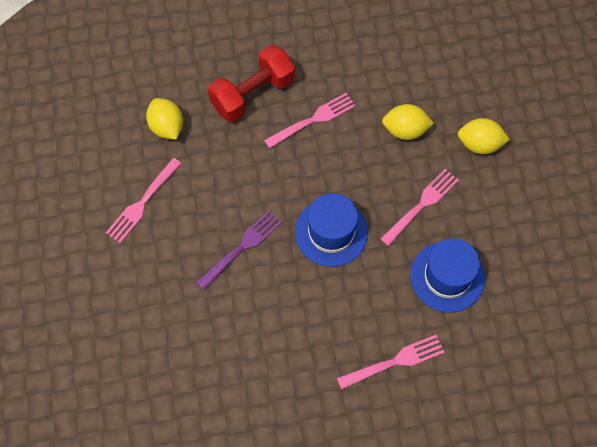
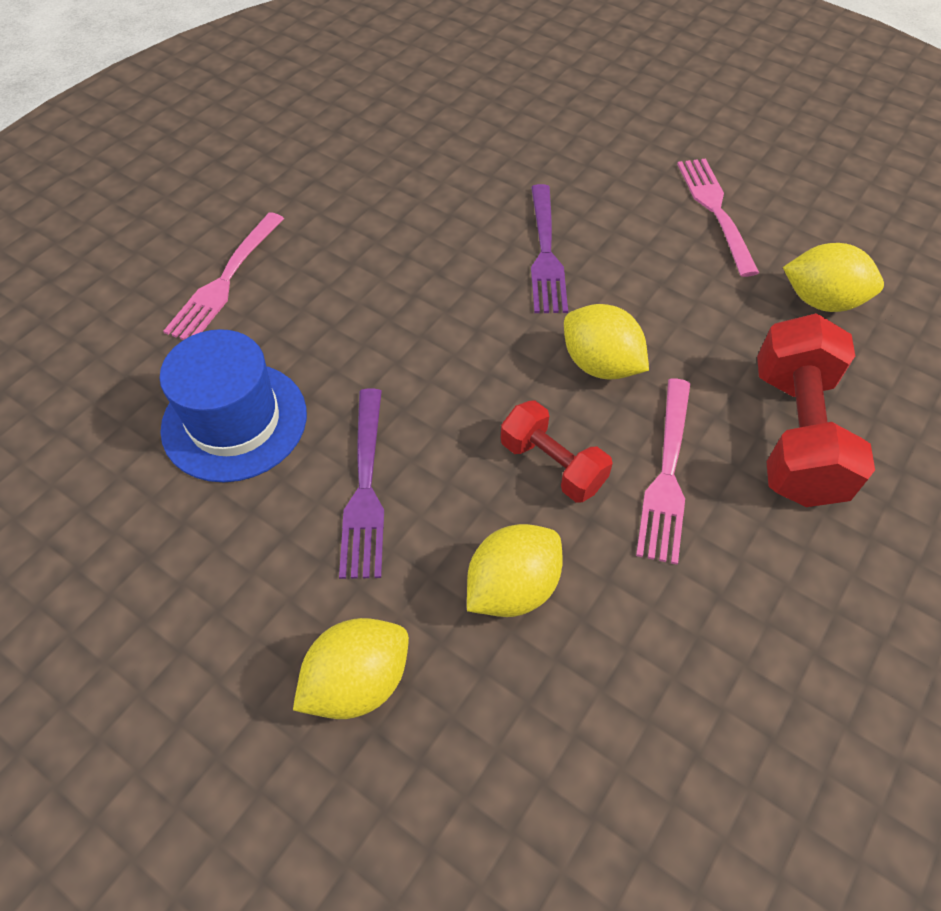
camera: 135 degrees right, 10 degrees down
(284, 177) = (600, 364): none -> yellow lemon
(331, 232) = (457, 350): blue hat -> none
(347, 156) = (552, 465): none -> red dumbbell
(421, 206) = (365, 486): pink fork -> purple fork

